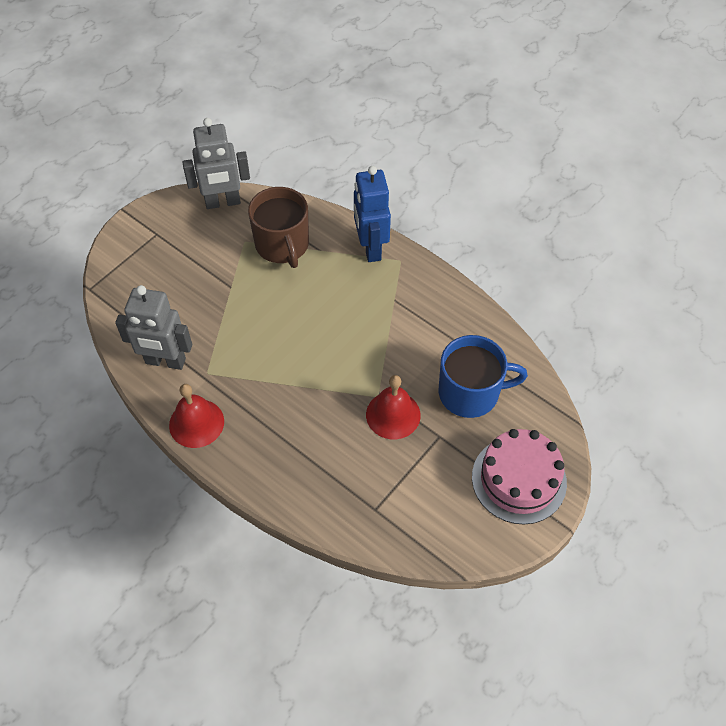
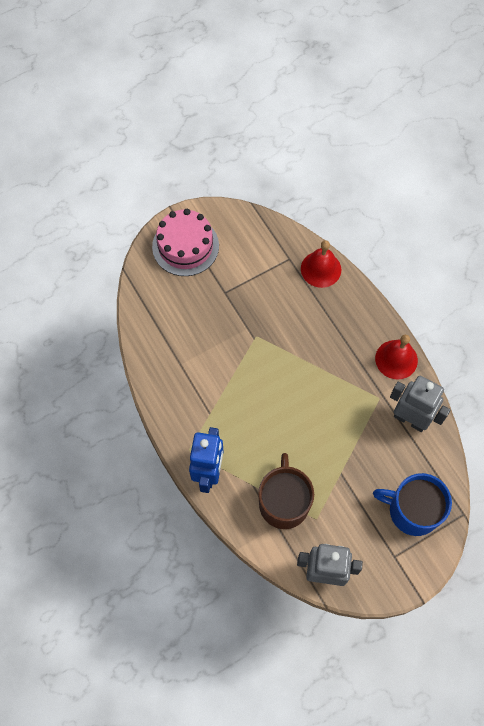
camera: 160 degrees left, 10 degrees up
(393, 415) = (251, 318): red bell -> red bell (321, 269)
(470, 392) = (187, 316): blue mug -> blue mug (412, 510)

